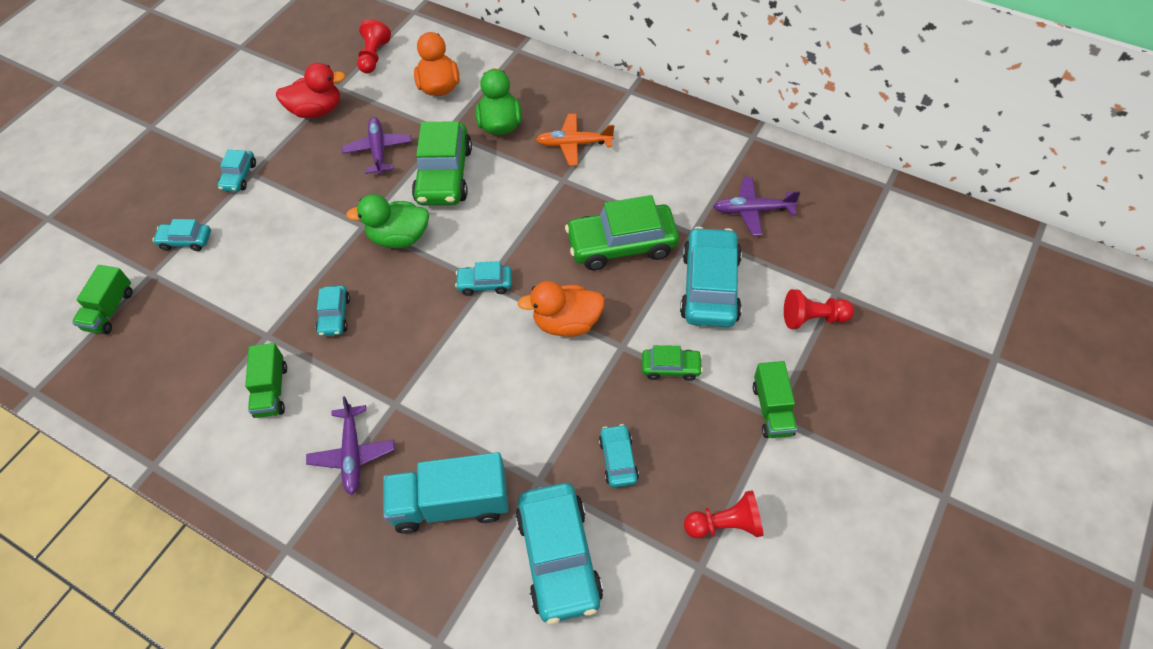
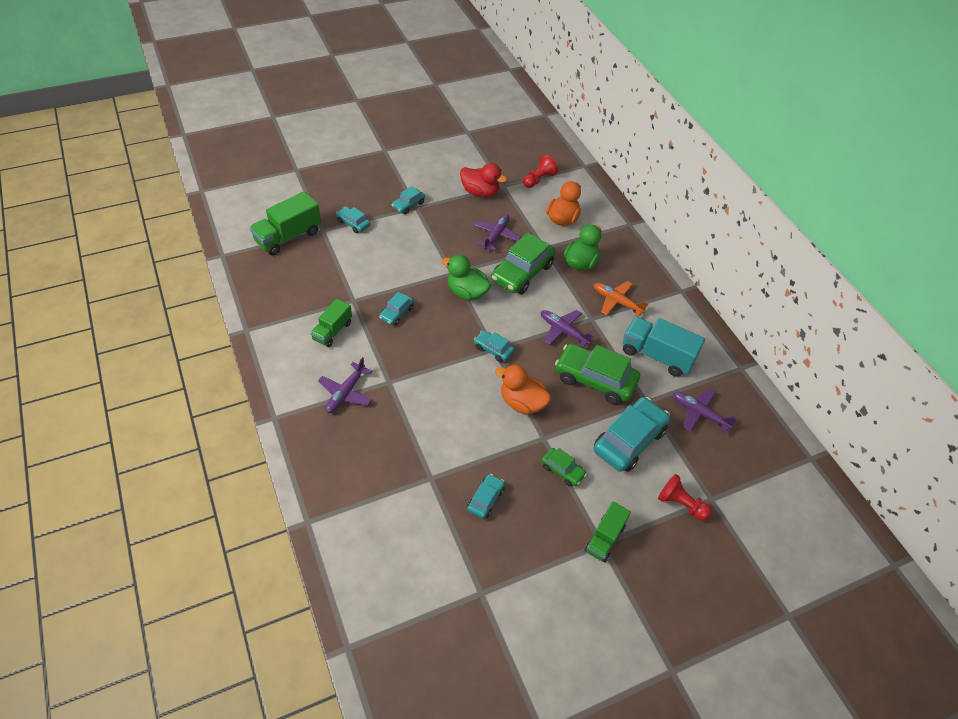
camera: 30 degrees right, 5 degrees down
(110, 310) = (288, 237): green truck -> green truck, size x1.59
(451, 504) = (374, 455): turquoise truck -> turquoise truck (657, 355)
(544, 213) = (563, 331): none -> purple plane
(559, 557) = (407, 527): turquoise car -> none
(725, 524) = (517, 581): red pawn -> none

